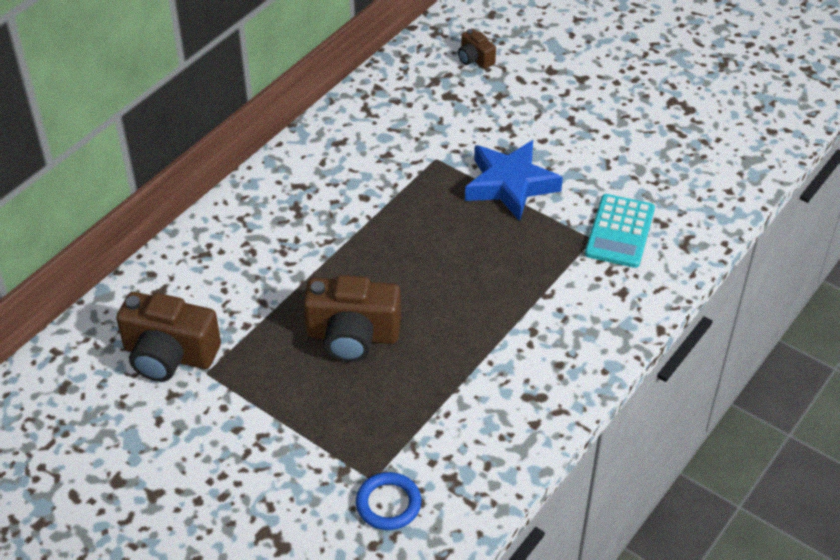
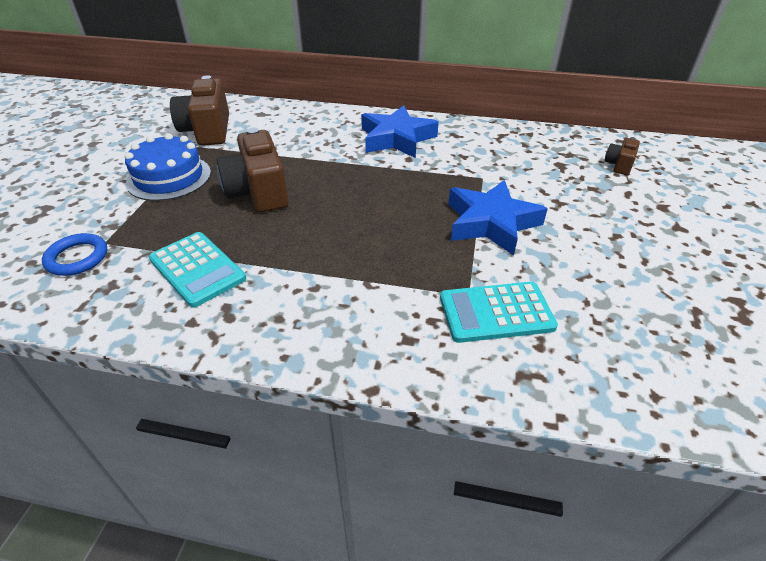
camera: 65 degrees right, 5 degrees down
(268, 409) = (169, 177): none -> blue cake
(315, 191) = (396, 138): none -> blue star
(462, 408) = (197, 269): none -> turquoise calculator

